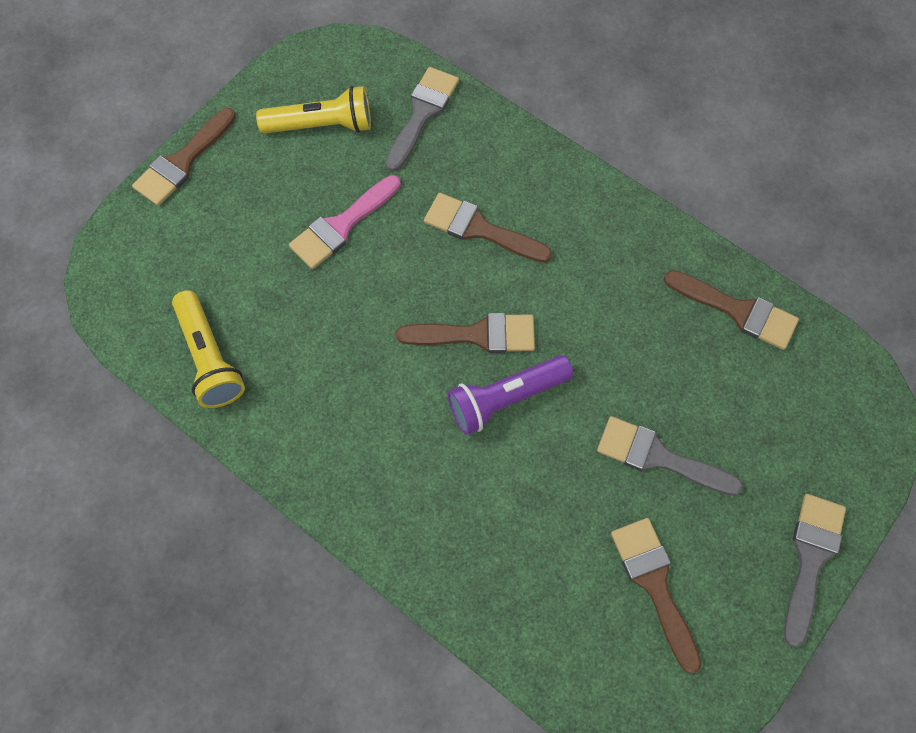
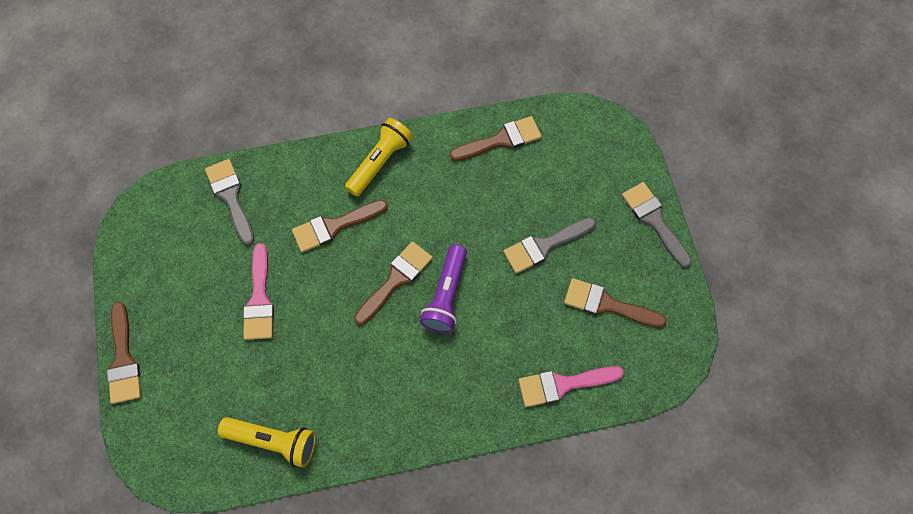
camera: 50 degrees left, 0 degrees up
(322, 125) = (182, 258): yellow flashlight -> yellow flashlight (380, 162)
(514, 607) = (563, 384): none -> pink brush

